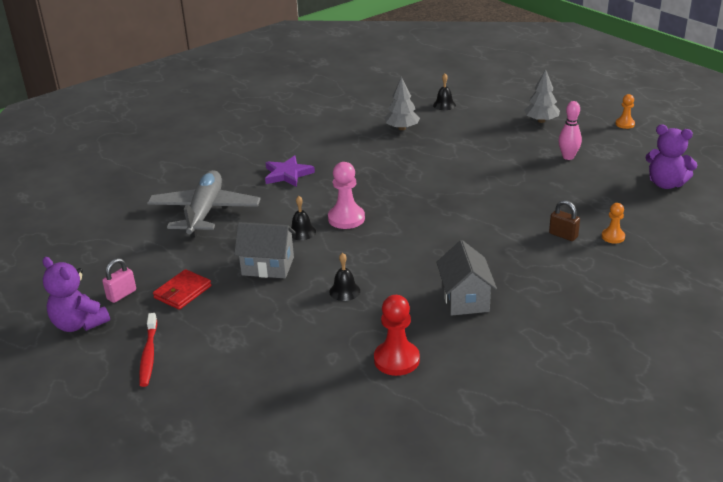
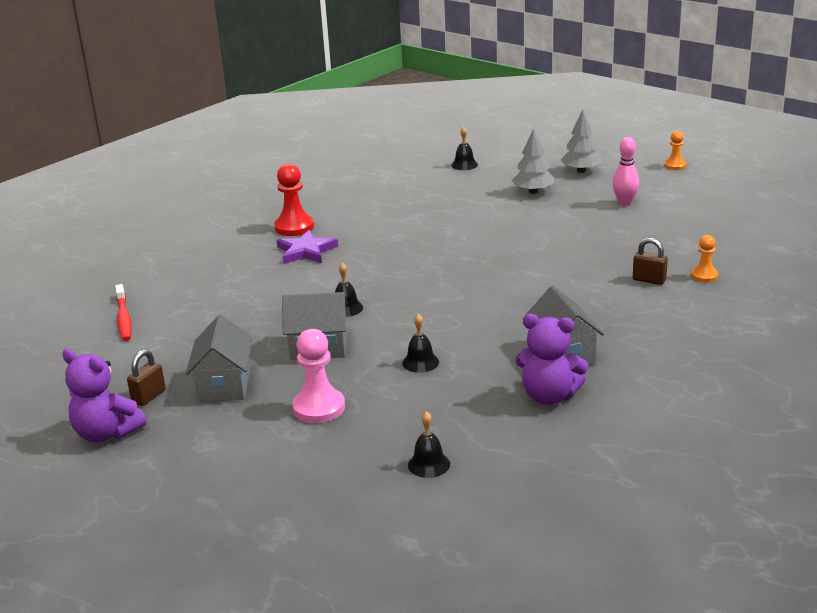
camera: 10 degrees left, 5 degrees down
(121, 295) = (149, 396): pink padlock -> brown padlock
(149, 355) = (207, 455): red toothbrush -> red toothbrush (124, 318)
(182, 292) = (224, 385): red wallet -> grey house
(205, 212) = (219, 300): grey plane -> none
(319, 389) = (428, 464): none -> black bell
(346, 218) = (394, 289): pink pawn -> pink pawn (319, 408)
(396, 360) = (508, 424): red pawn -> red pawn (294, 227)
(402, 128) = (424, 192): grey tree -> grey tree (533, 191)
(666, 184) = (742, 219): purple teddy bear -> purple teddy bear (549, 396)

